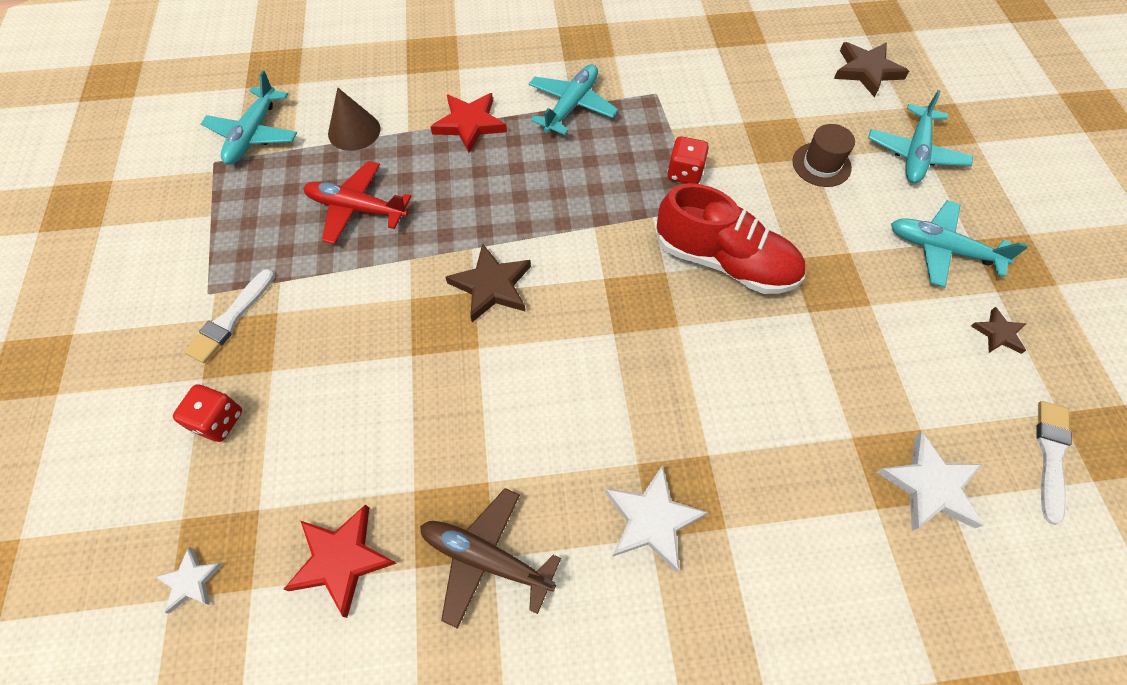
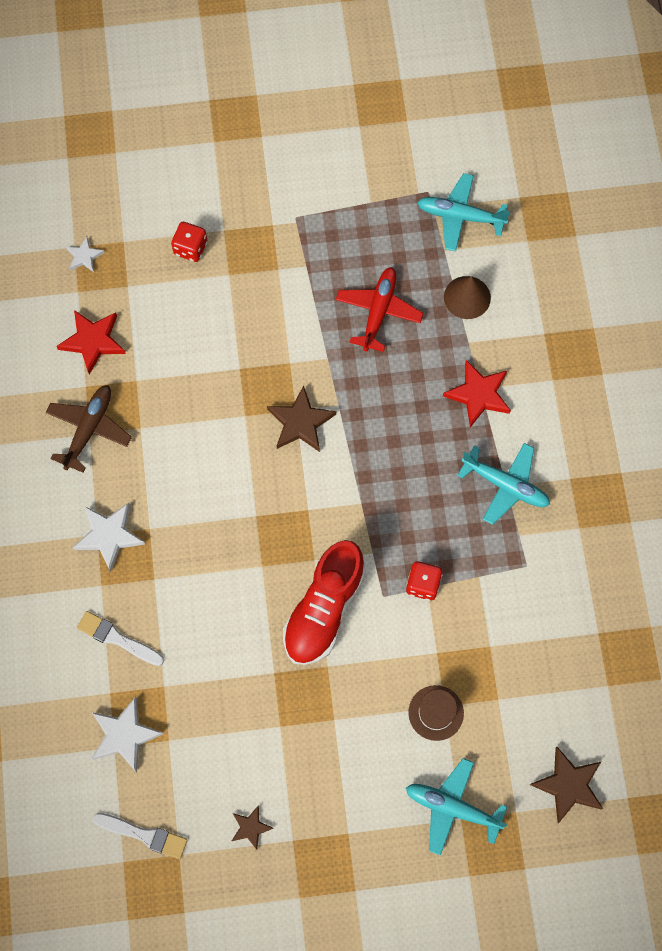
camera: 90 degrees right, 10 degrees up
(230, 319) = (272, 238): white brush -> white brush (117, 638)
(941, 249) = (337, 802): turquoise plane -> none

